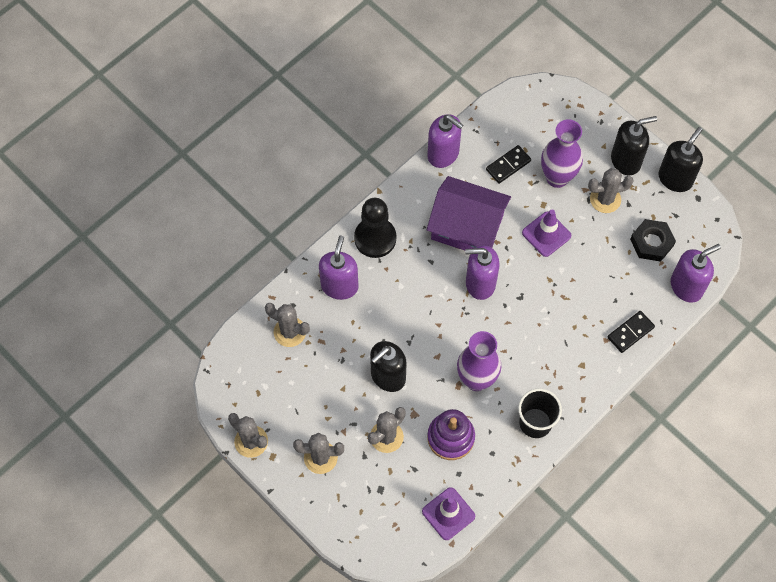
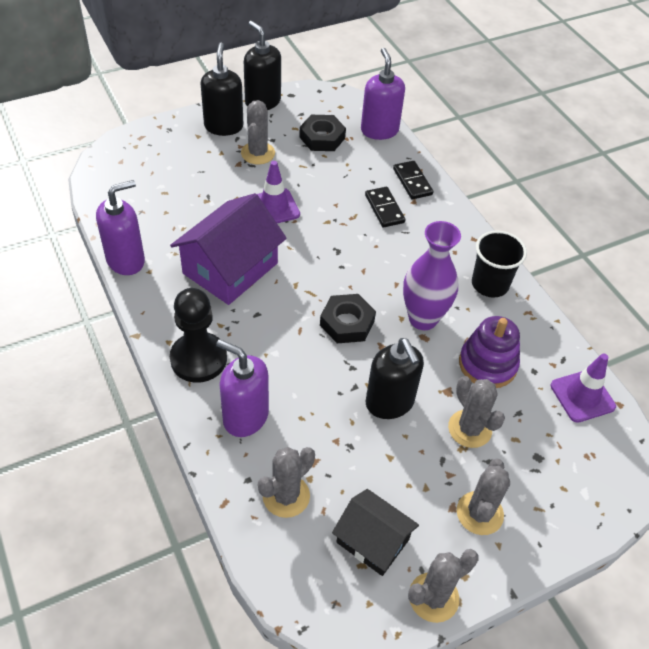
camera: 75 degrees left, 15 degrees down
(276, 394) = (372, 541): none -> black house
(449, 326) = (347, 323): none -> black nut
(480, 283) = (306, 279): purple soap dispenser -> none
(508, 165) = (175, 211): black domino -> black domino (384, 209)
(557, 177) = (212, 179): purple vase -> none

